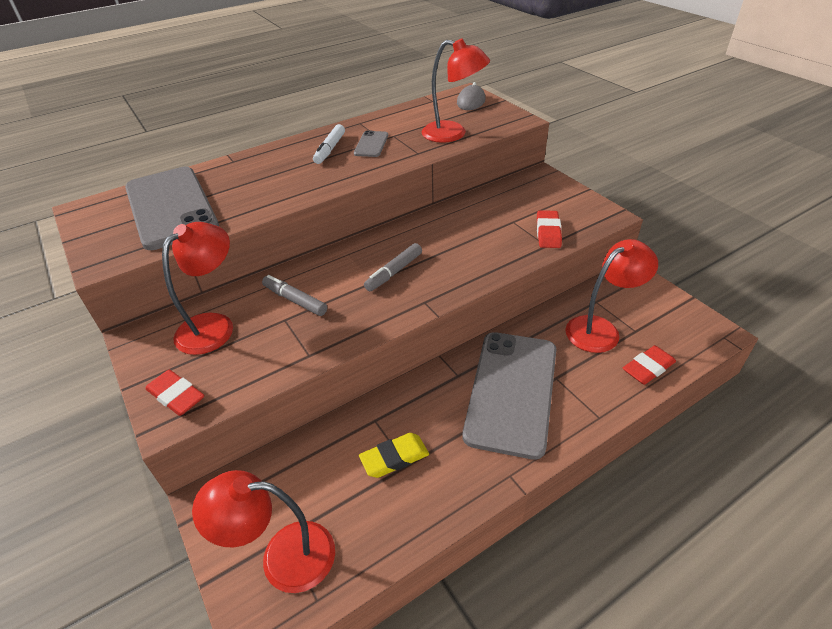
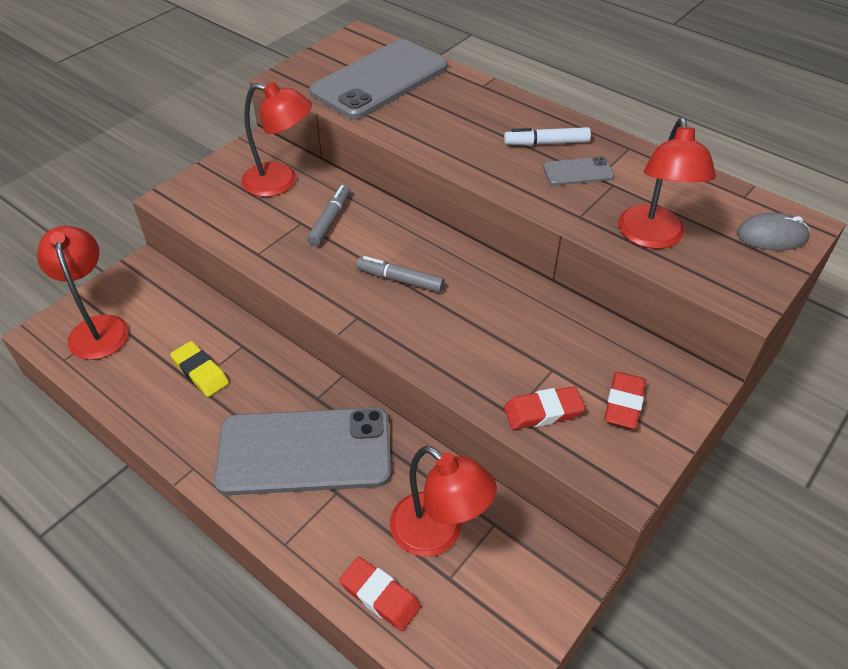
camera: 70 degrees right, 5 degrees up
(176, 396) = (194, 193): red eraser -> red eraser (624, 403)

